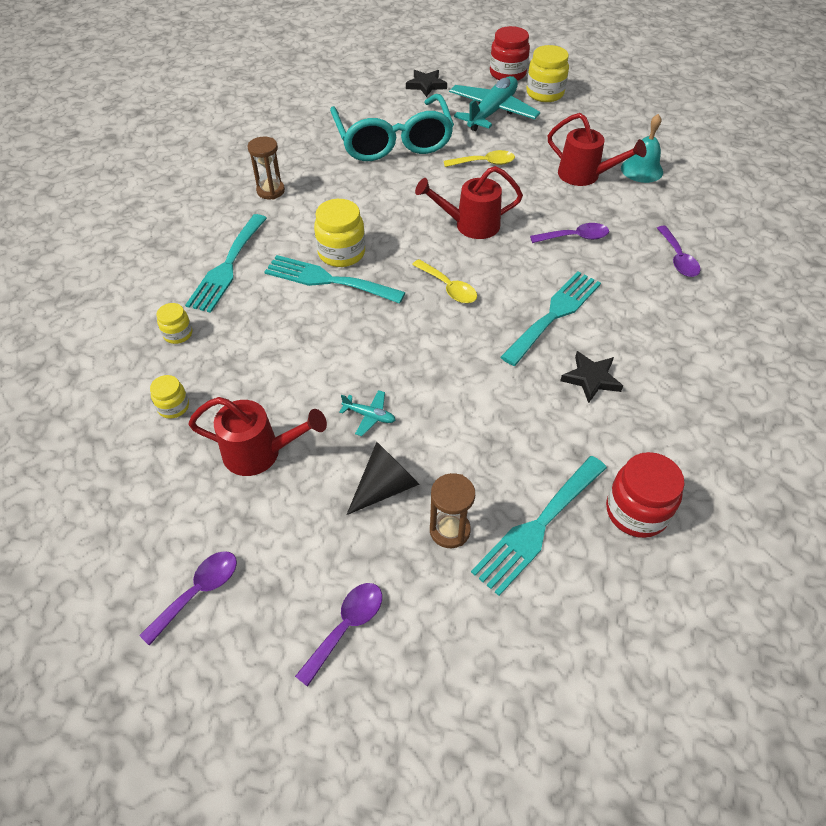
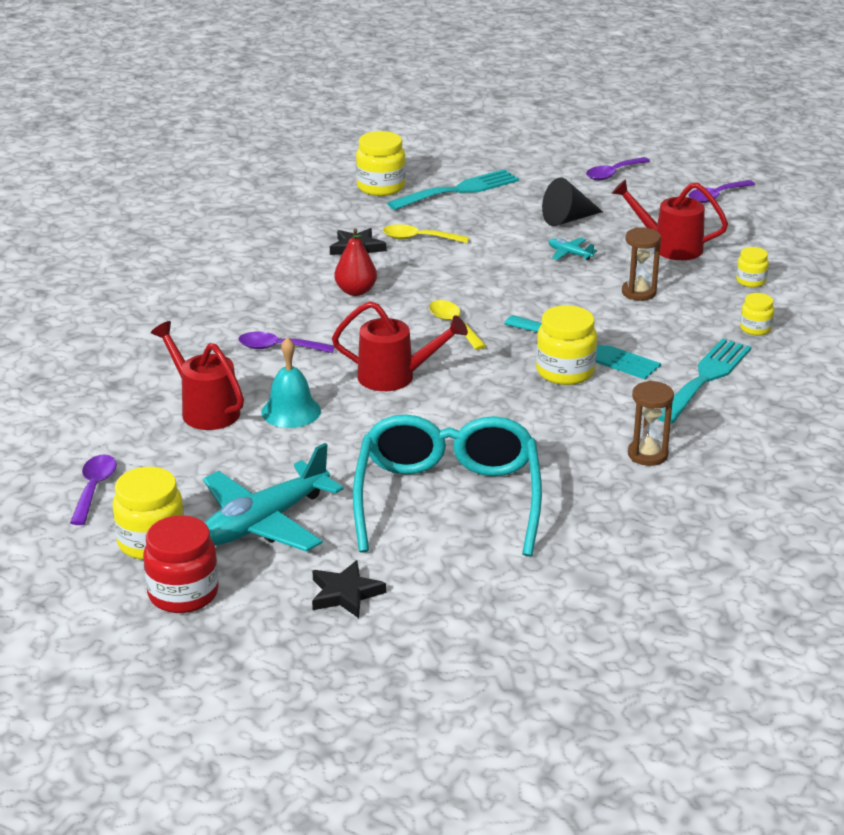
camera: 165 degrees left, 20 degrees down
(449, 530) = (526, 196): brown hourglass -> brown hourglass (638, 292)
(484, 163) = (330, 446): yellow spoon -> yellow spoon (419, 238)
(554, 314) = (356, 291): turquoise fork -> red pear
(636, 511) = (381, 187): red jar -> yellow jar
(642, 170) = (122, 405): turquoise bell -> turquoise bell (291, 411)
(677, 258) = (182, 314): purple spoon -> purple spoon (94, 488)

